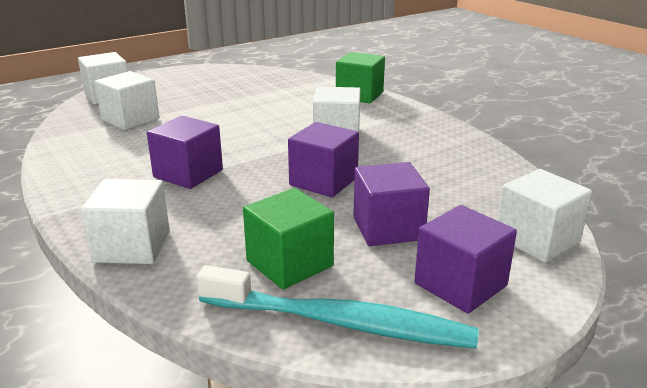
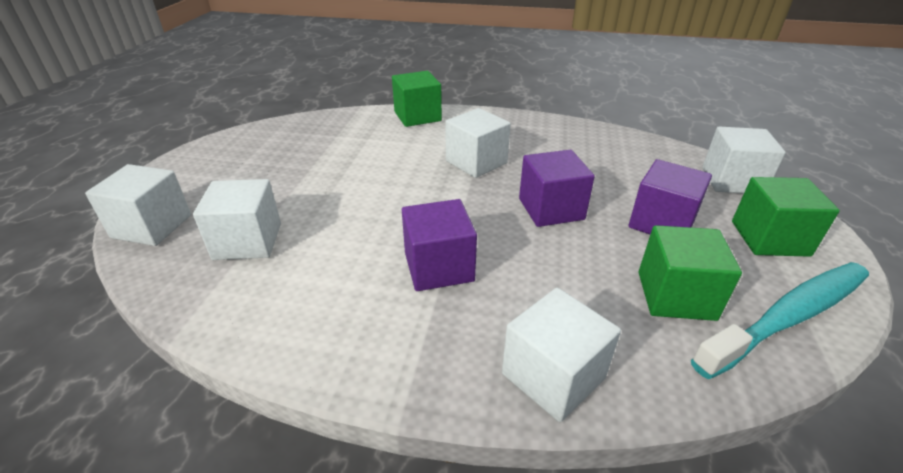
camera: 45 degrees left, 10 degrees up
(460, 284) = (769, 238): purple cube -> green cube

